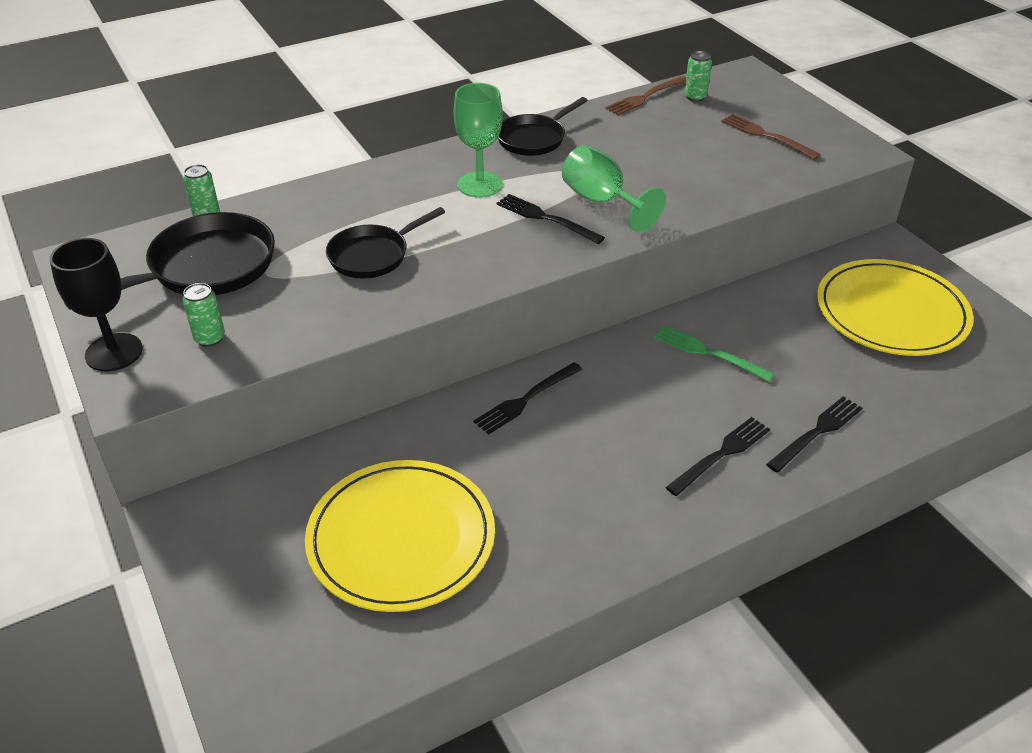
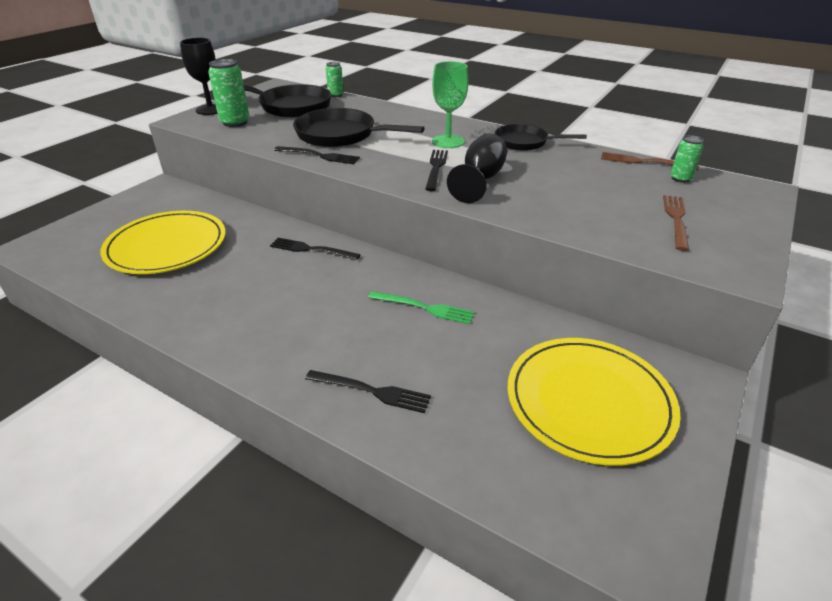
camera: 60 degrees right, 5 degrees down
(210, 338) = (235, 122): green can -> green can, size x1.69
(373, 255) = (341, 135): black pan -> black pan, size x1.54
(602, 201) = (480, 180): green goblet -> black goblet
(708, 352) = (424, 308): green fork -> green fork turned 105 degrees clockwise
(721, 454) = (310, 345): black fork -> black fork (319, 156)

